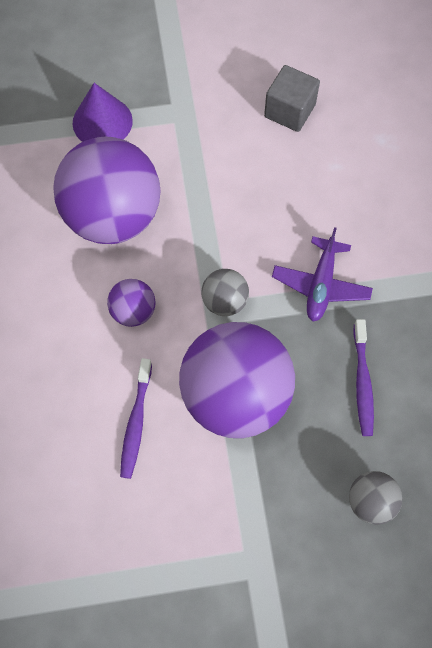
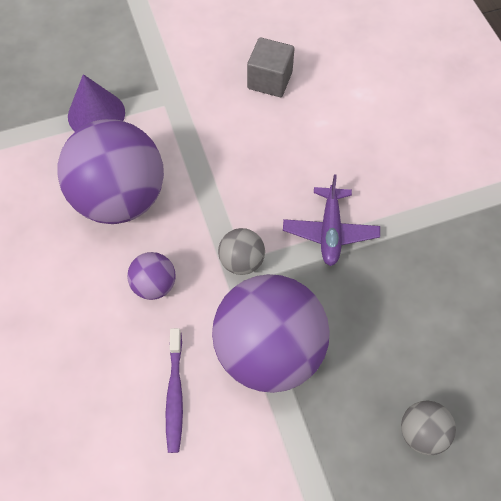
camera: 10 degrees left, 5 degrees down
(362, 382) = (388, 316): purple toothbrush -> none

